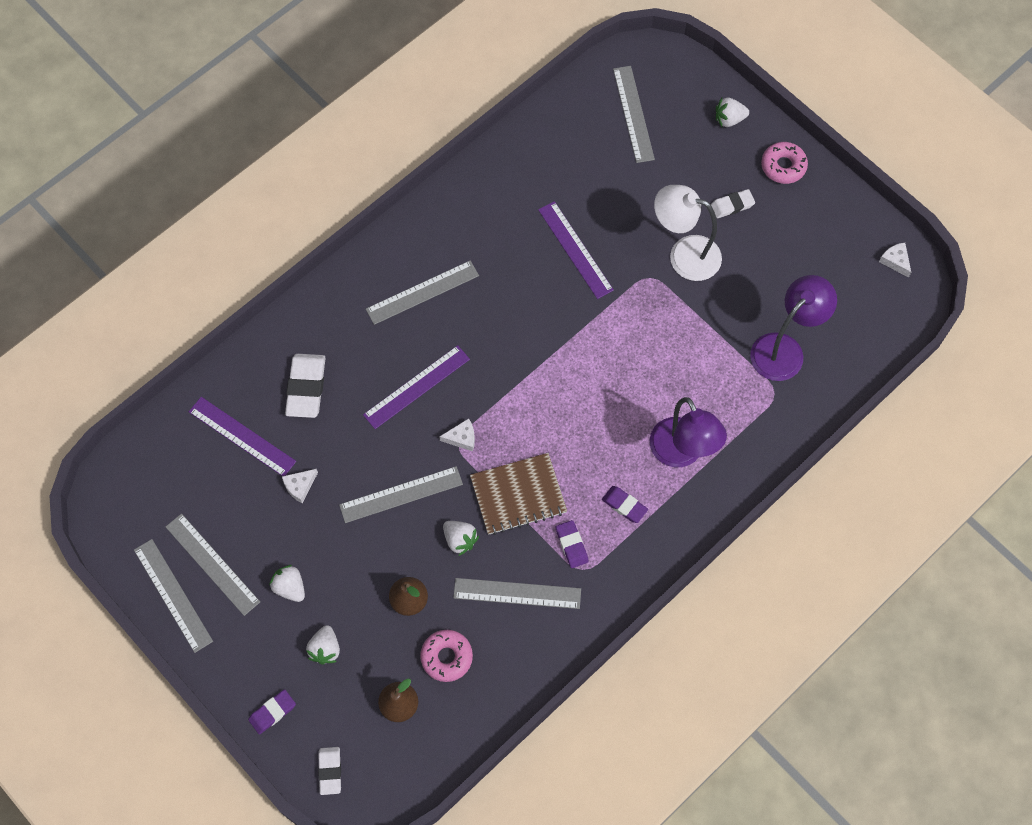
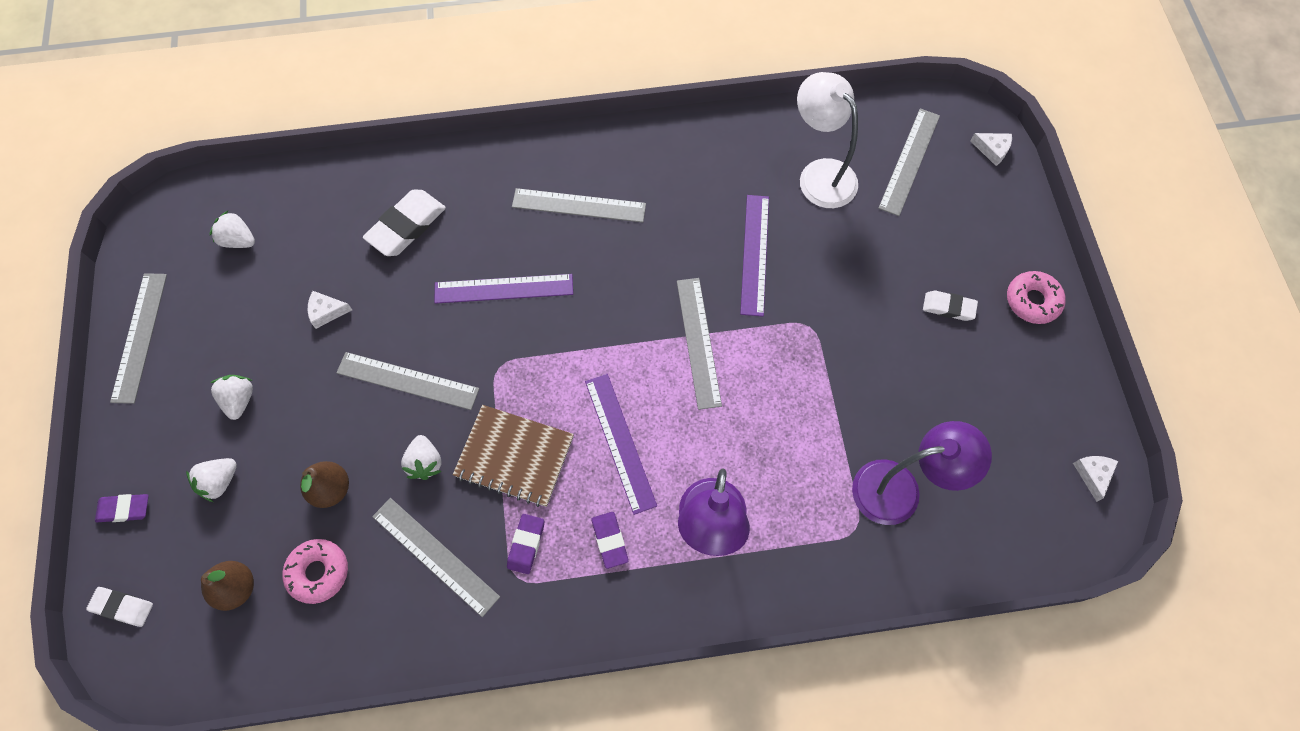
camera: 35 degrees right, 0 degrees up
(212, 564) = (195, 331): grey ruler -> grey ruler (698, 342)
(242, 436) = (316, 234): purple ruler -> purple ruler (620, 442)
(330, 771) = (122, 607): white eraser -> white eraser turned 75 degrees clockwise
(462, 438) = (506, 364): white cheese -> white cheese (992, 150)
(684, 254) = (862, 325): white lamp -> white lamp (820, 174)
(729, 119) = (1006, 222): white strawberry -> white strawberry (238, 240)

